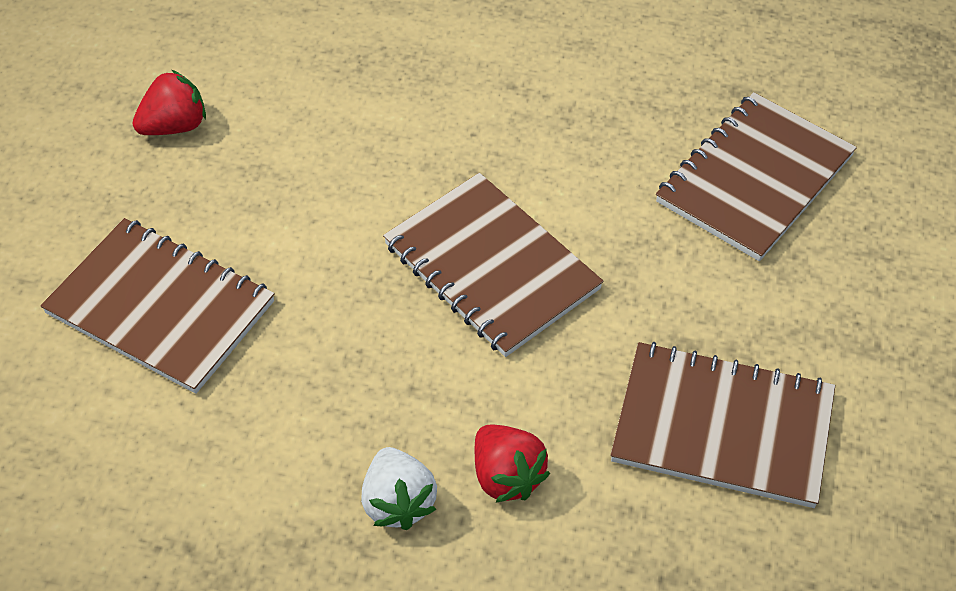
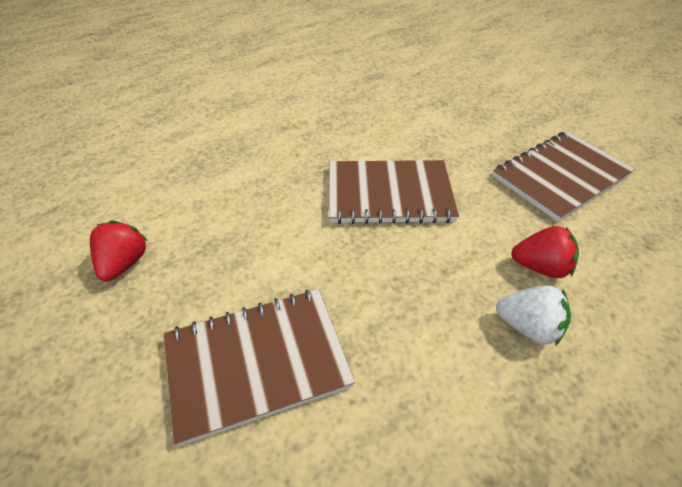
camera: 50 degrees left, 5 degrees down
(755, 179) = (423, 96): brown notebook -> none

